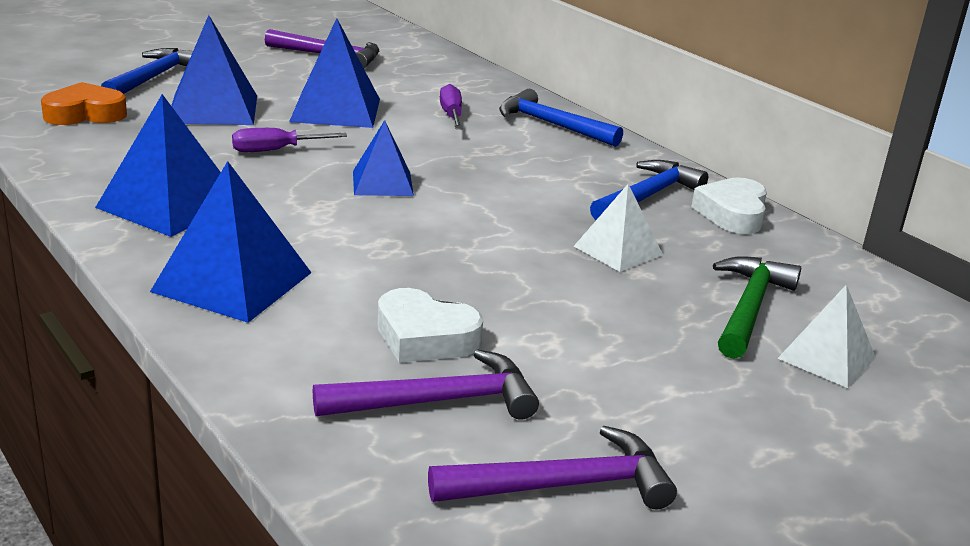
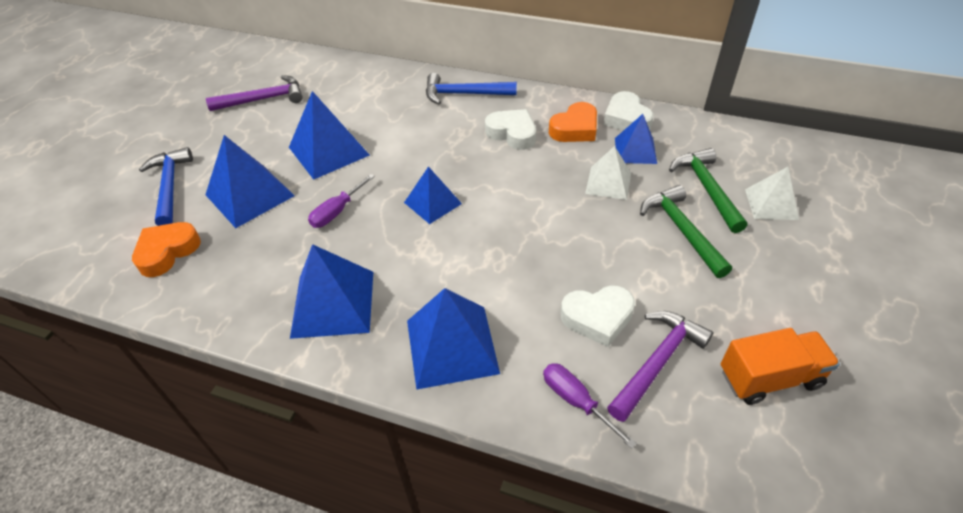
camera: 30 degrees left, 20 degrees up
(451, 115) = (401, 117): purple screwdriver -> purple screwdriver (576, 401)
(560, 171) = (512, 133): none -> white heart
(563, 485) = (769, 378): purple hammer -> orange truck
(647, 196) = (575, 129): blue hammer -> orange heart
(652, 323) = (681, 230): none -> green hammer
(700, 241) = (635, 150): none -> blue pyramid

